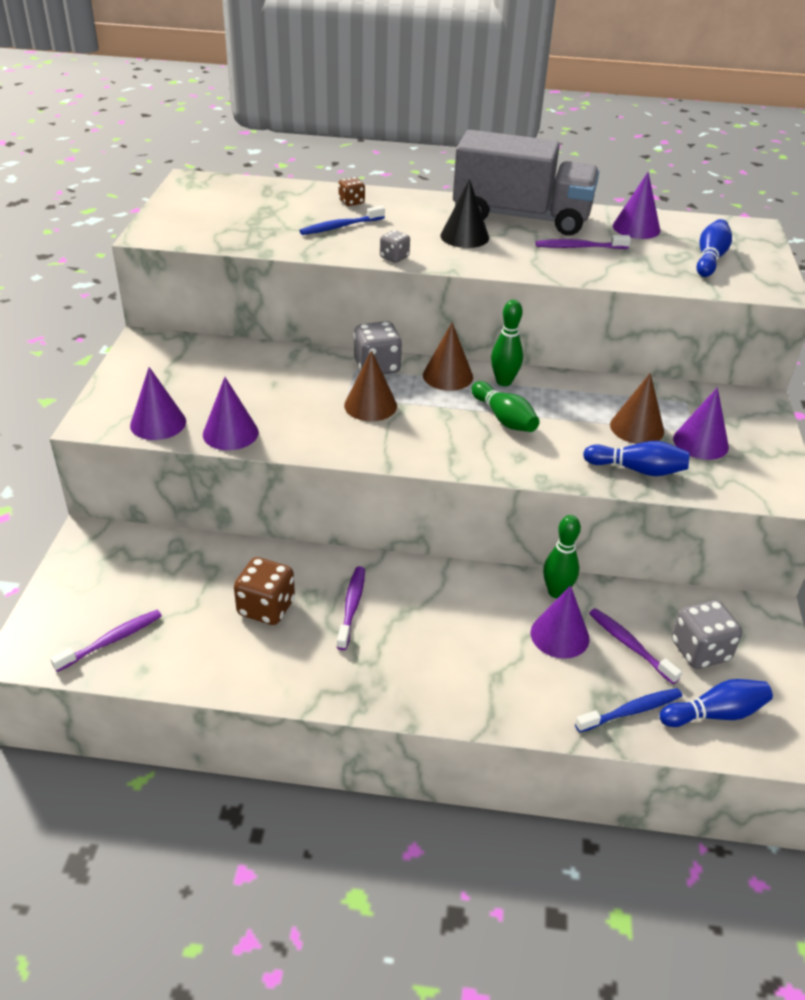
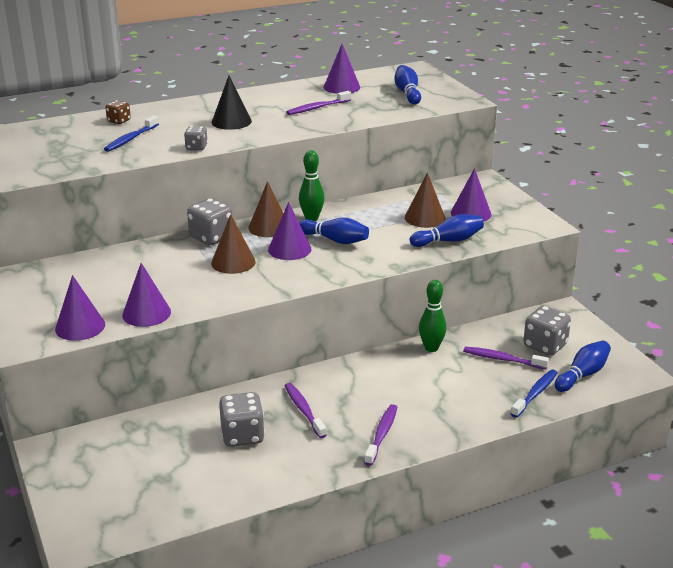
camera: 30 degrees left, 10 degrees down
(112, 640) = (144, 504): purple toothbrush -> purple toothbrush (382, 434)
(266, 608) = (242, 436): brown dice -> grey dice
(504, 418) = (335, 240): green bowling pin -> blue bowling pin
(521, 217) = (257, 100): grey truck -> none
(559, 635) = (456, 371): purple cone -> purple cone (289, 249)

